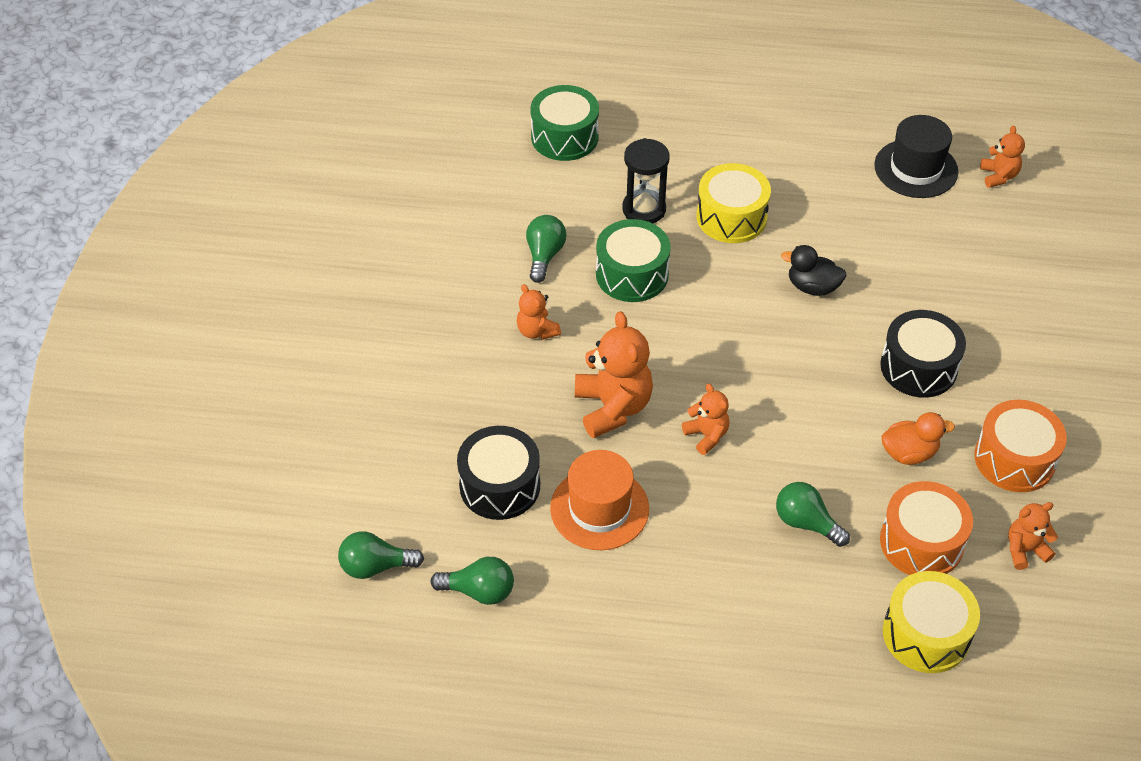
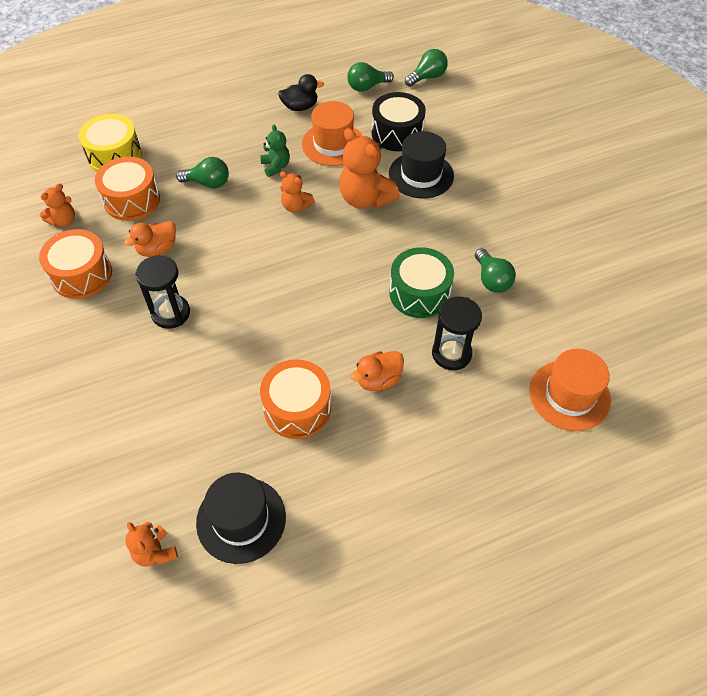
camera: 150 degrees right, 5 degrees up
(519, 409) = (421, 175): none -> black hat
(537, 331) = (450, 225): orange teddy bear -> none
(564, 137) = (569, 395): green drum -> orange hat
(700, 507) = (276, 166): none -> green teddy bear
(731, 217) = (378, 380): yellow drum -> orange duck
(812, 287) = (279, 344): black duck -> black duck (300, 107)
(824, 226) = (297, 408): none -> orange drum
(918, 367) = (171, 313): black drum -> black hourglass

